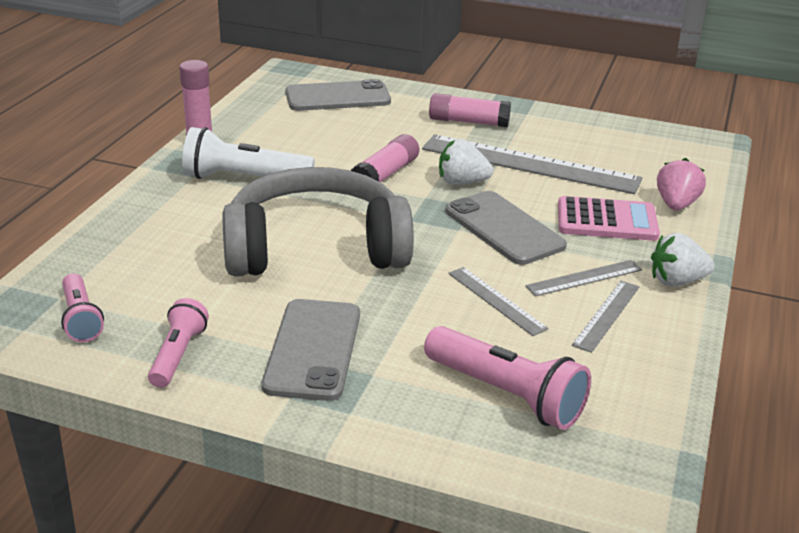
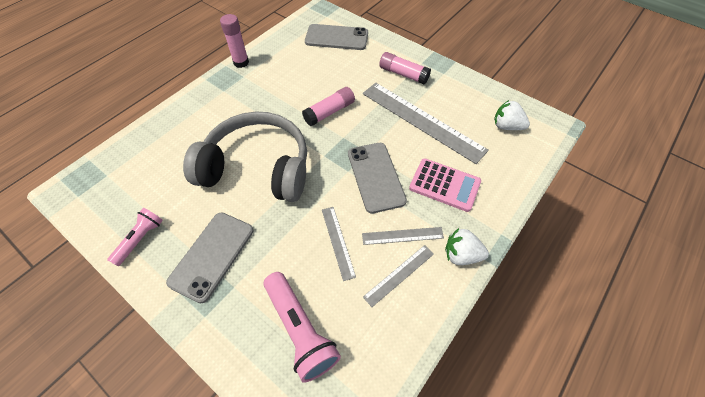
camera: 20 degrees right, 25 degrees up
(81, 319) = (108, 195): pink flashlight -> none
(244, 179) = (249, 99): white flashlight -> none
(462, 182) = (371, 129): white strawberry -> white strawberry (506, 126)
(676, 205) = (499, 180): pink strawberry -> none

